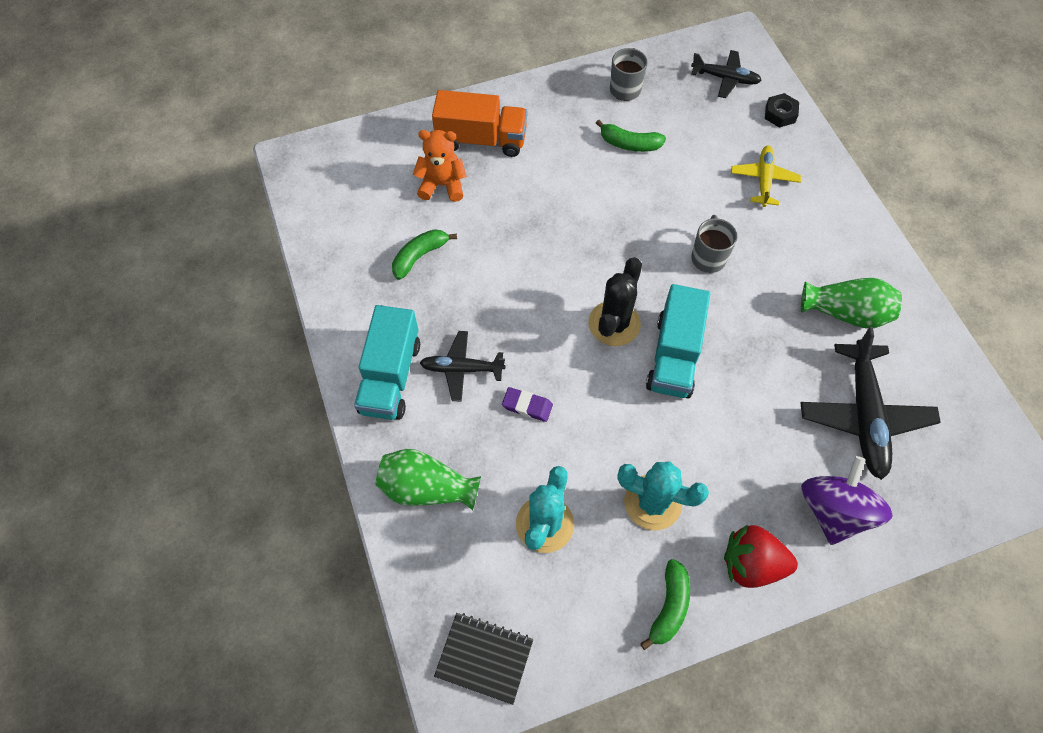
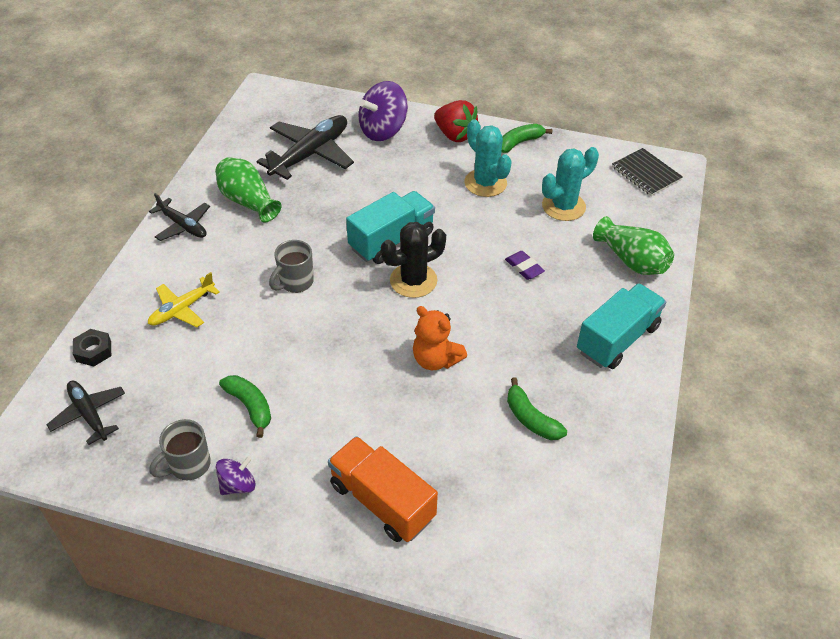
camera: 145 degrees left, 15 degrees down
(420, 256) = (531, 418): green banana -> green banana turned 60 degrees clockwise
(442, 185) = (460, 475): orange teddy bear -> orange teddy bear (435, 359)
(462, 369) = (555, 314): black plane -> black plane (183, 225)
(582, 96) = (238, 485): none -> purple spinning top

